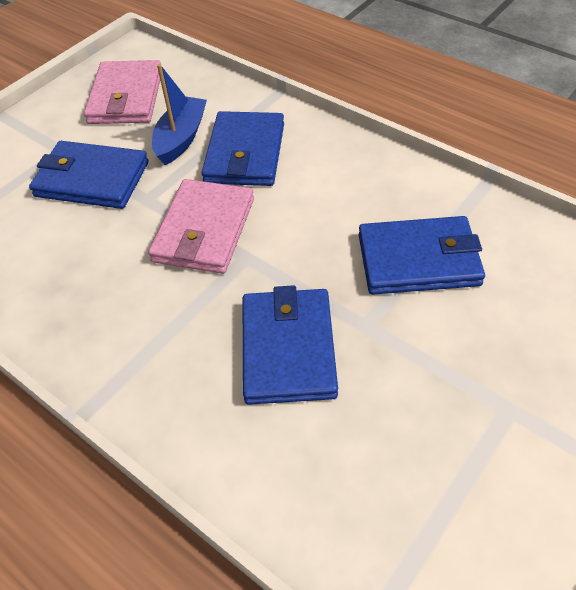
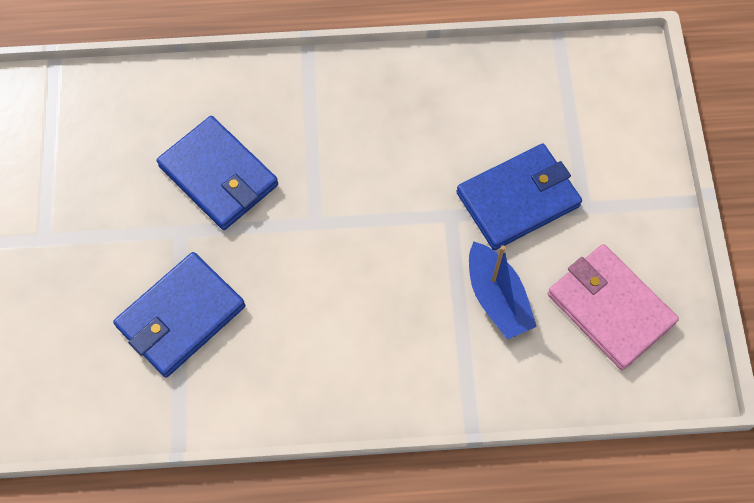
camera: 135 degrees right, 15 degrees up
(204, 230) = (371, 221): pink wallet -> none
(245, 153) = (421, 324): blue wallet -> none

